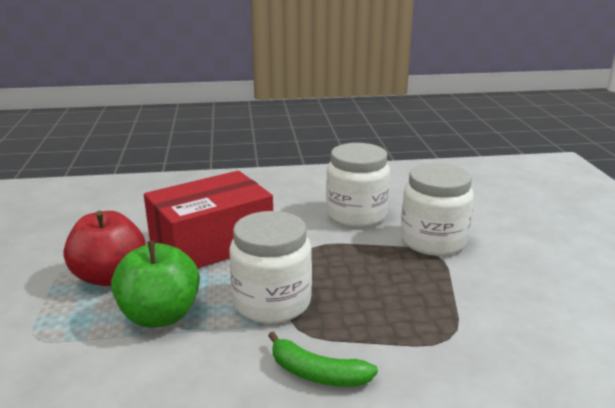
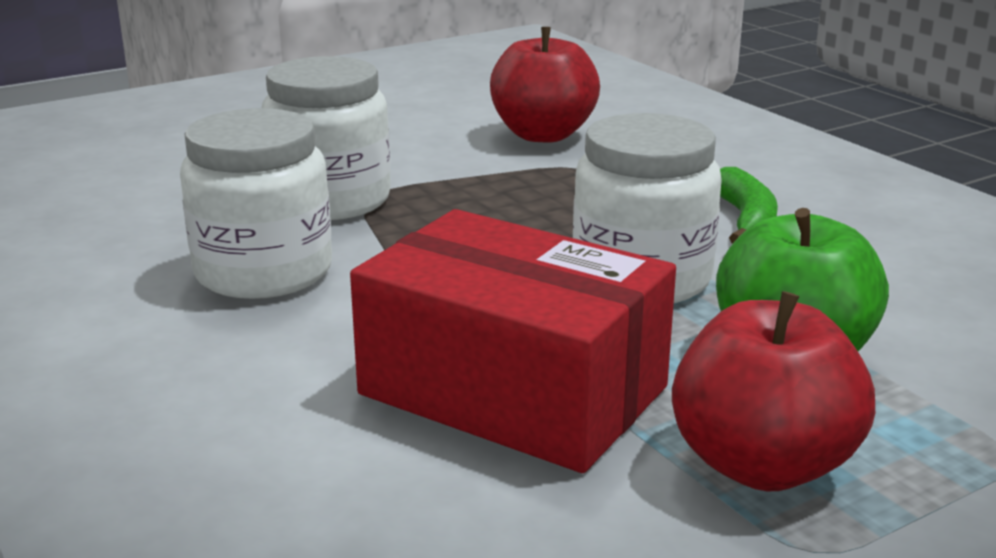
camera: 115 degrees left, 0 degrees up
(531, 341) = (543, 135): none -> red apple

